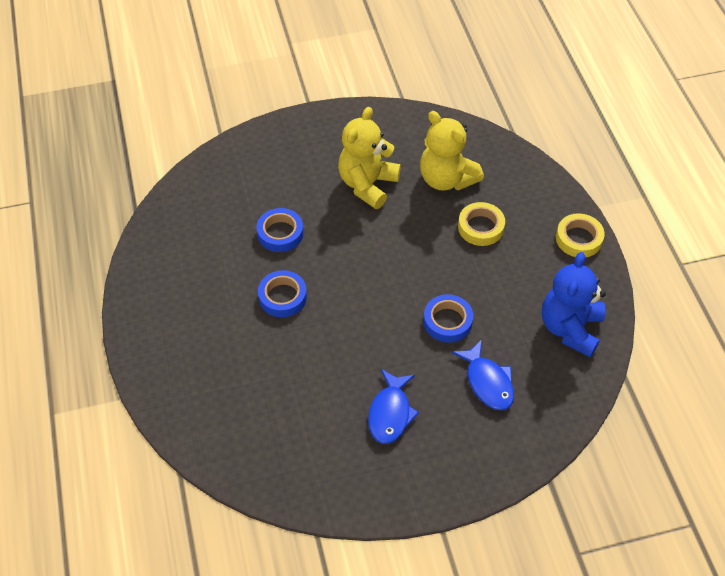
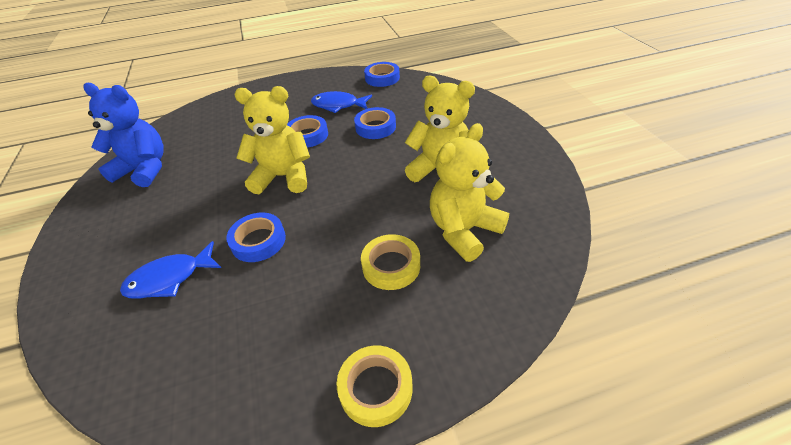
camera: 90 degrees right, 10 degrees down
(164, 224) = (382, 78): none -> blue tape
(357, 312) = (283, 177): none -> yellow teddy bear
(390, 413) = (167, 206): blue fish -> blue fish (338, 105)
(570, 328) = (217, 370): blue teddy bear -> blue teddy bear (144, 169)

